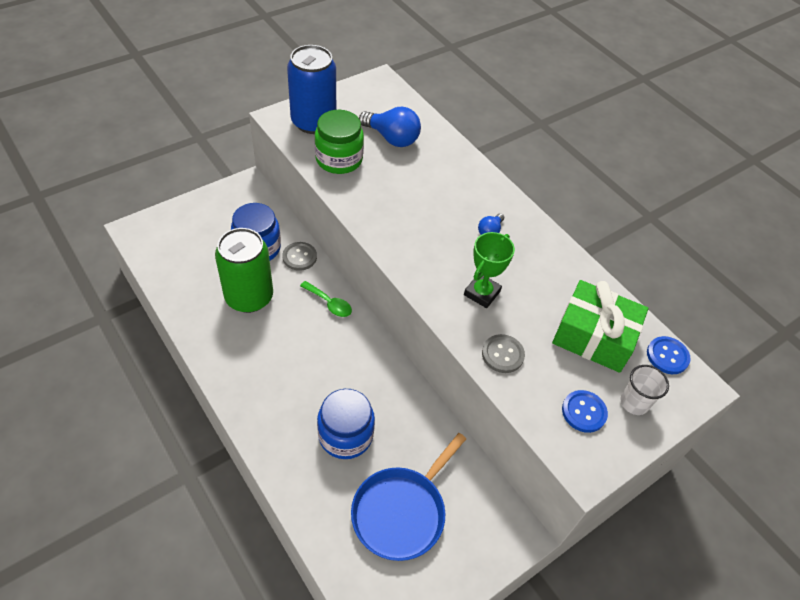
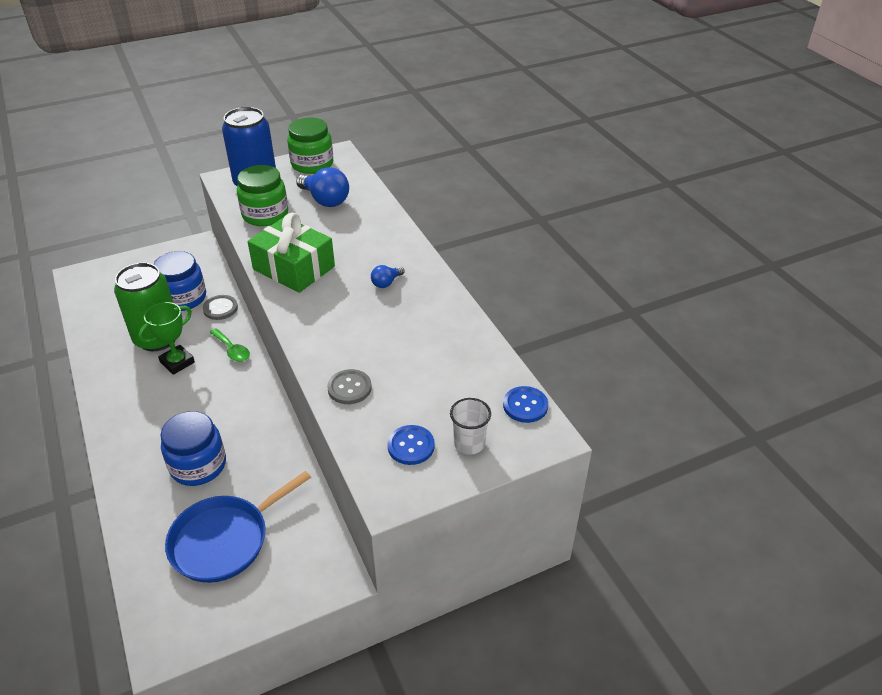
camera: 15 degrees right, 10 degrees down
(361, 95) = (312, 164): none -> green jar
(482, 293) = (353, 334): green trophy -> green trophy (177, 362)
(593, 336) = (452, 381): green gift -> green gift (294, 268)

